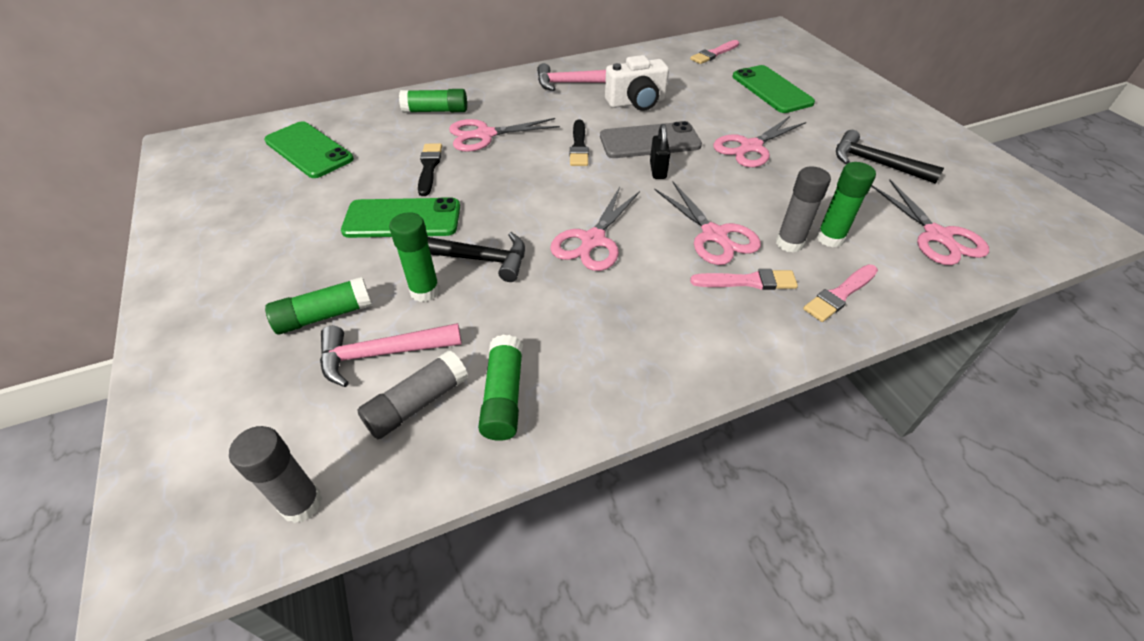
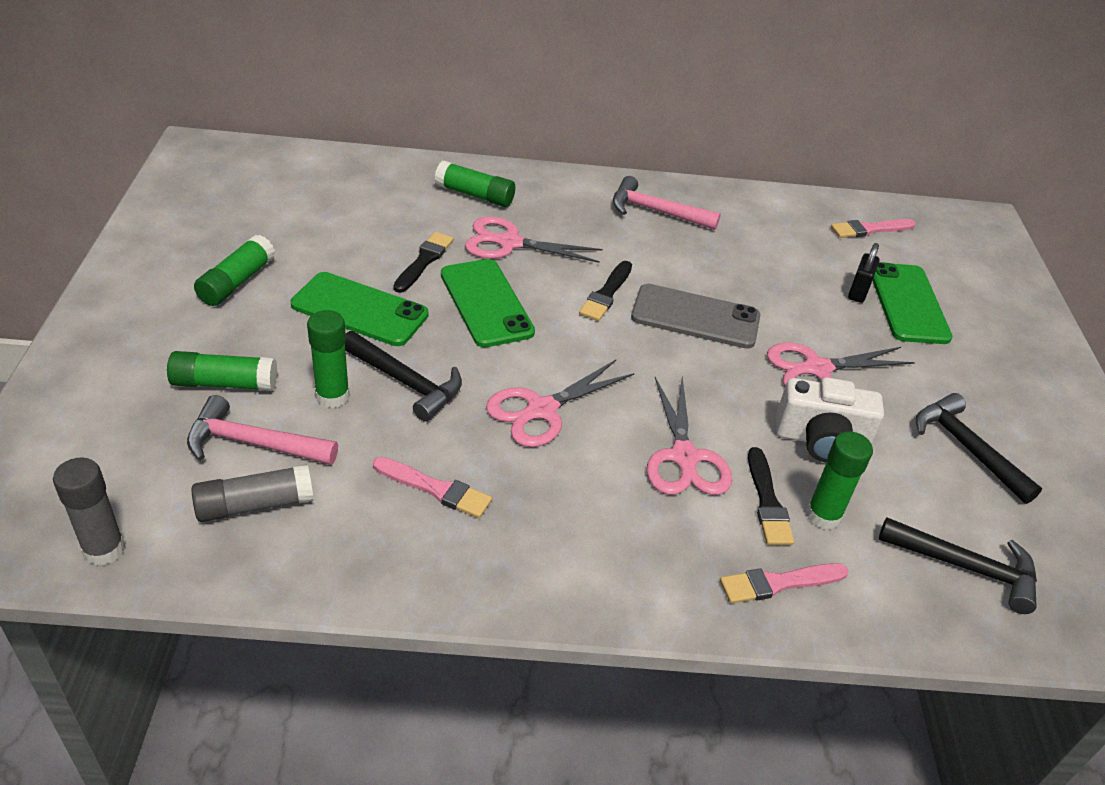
camera: 20 degrees right, 5 degrees down
(309, 150) = (314, 197): green phone -> green phone (486, 303)
(503, 396) = (338, 533): green glue stick -> green glue stick (236, 282)
(636, 102) = (716, 262): white camera -> white camera (821, 440)
(658, 170) = (677, 356): black padlock -> black padlock (858, 292)
(748, 281) = (681, 524): pink brush -> pink brush (435, 489)
(789, 243) = (767, 501): grey glue stick -> black brush
(937, 236) = (967, 567): pink scissors -> black hammer

